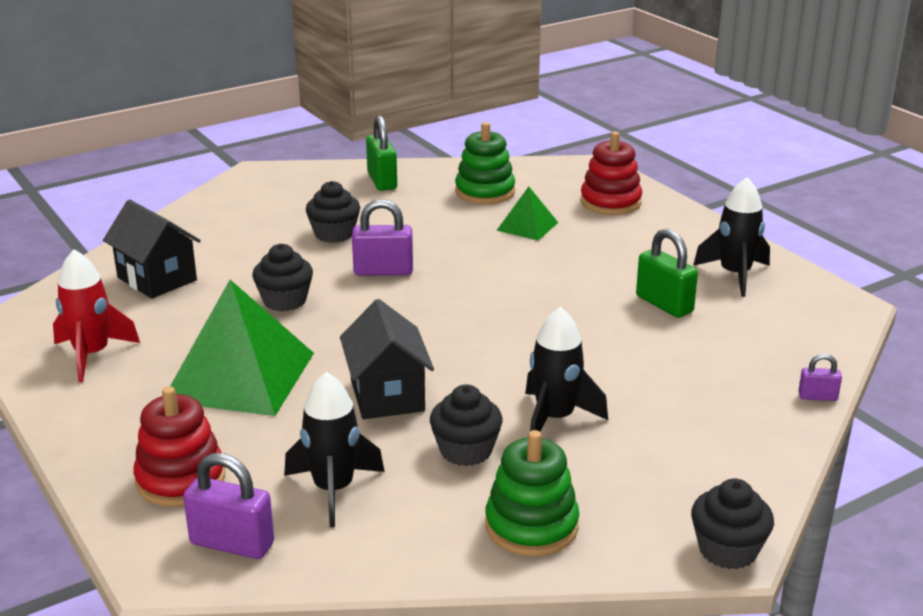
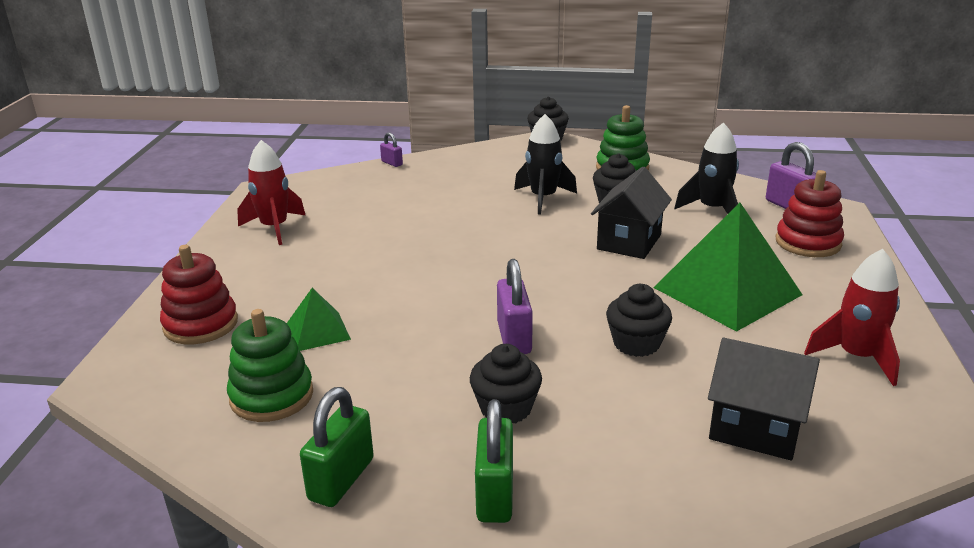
camera: 140 degrees left, 0 degrees up
(157, 279) = (755, 429): black house -> black house turned 60 degrees counterclockwise
(383, 271) = (514, 338): purple padlock -> purple padlock turned 45 degrees clockwise
(664, 304) = (360, 228): green padlock -> green padlock (495, 494)
(735, 275) = (274, 228): black rocket -> red rocket

